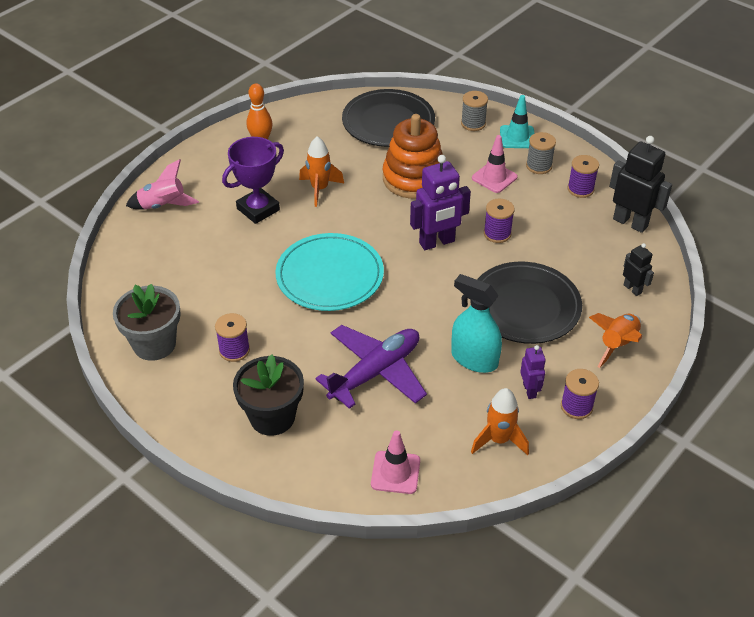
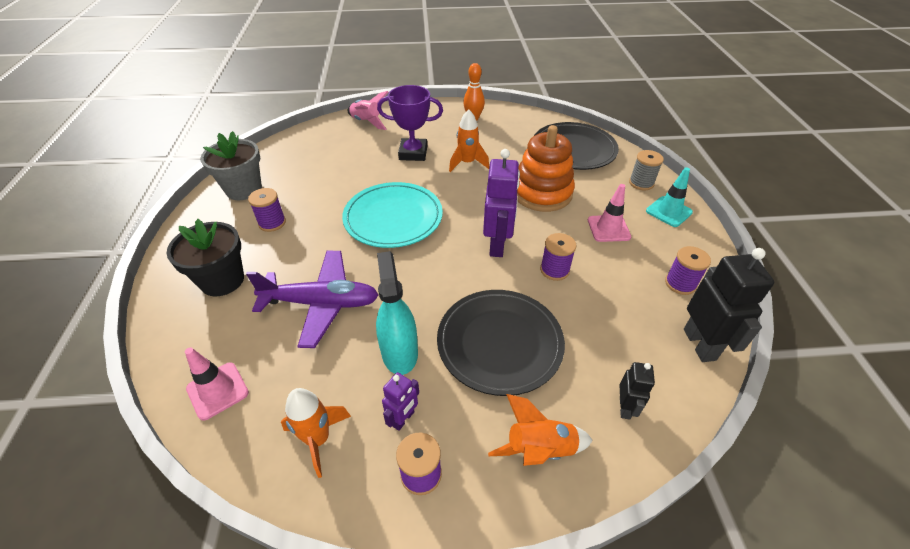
camera: 45 degrees right, 0 degrees up
(437, 242) = (497, 245): purple robot -> purple robot turned 105 degrees counterclockwise
(539, 166) = (661, 243): grey spool -> none

